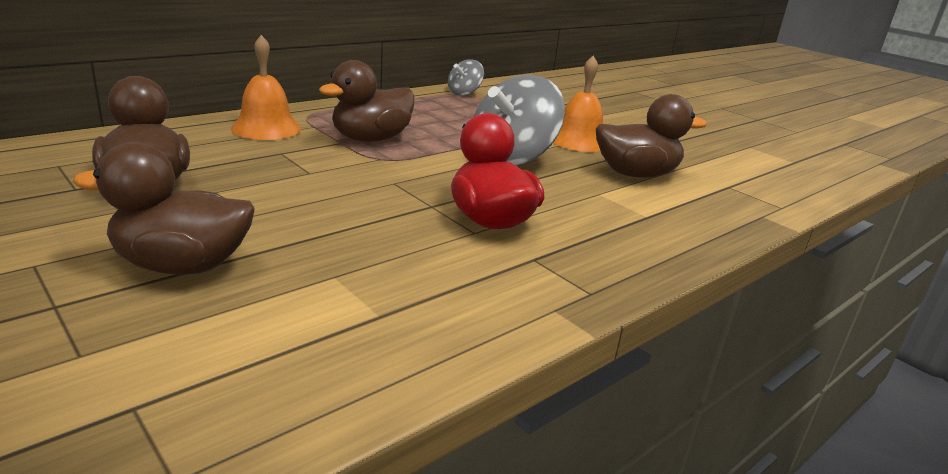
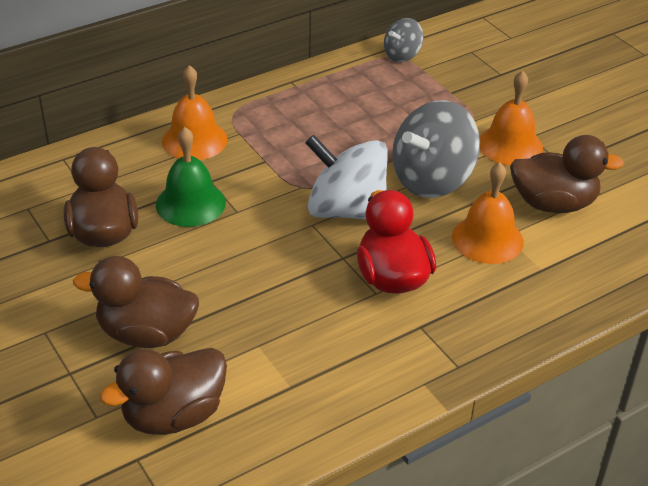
camera: 10 degrees right, 15 degrees up
(257, 166) = (190, 203): none -> green bell
(371, 139) = (294, 154): brown duck -> brown duck (173, 415)
(429, 174) = (346, 210): none -> white spinning top
(582, 195) = (487, 239): none -> orange bell

